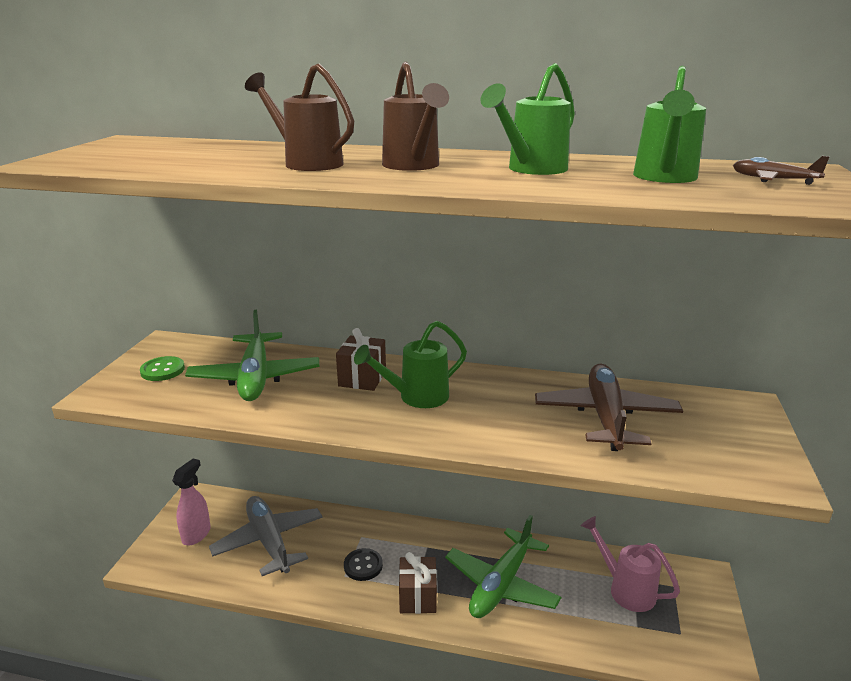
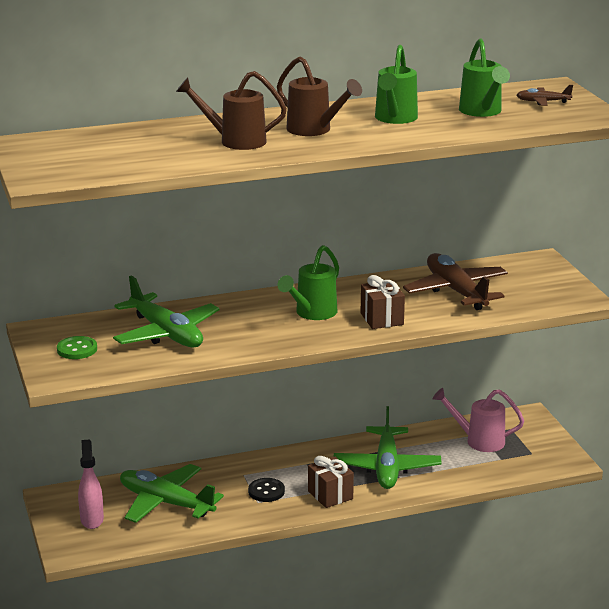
camera: 30 degrees left, 0 degrees up
(269, 541) = (166, 503): grey plane -> green plane
(362, 378) = (254, 312): brown gift -> brown gift (382, 319)

